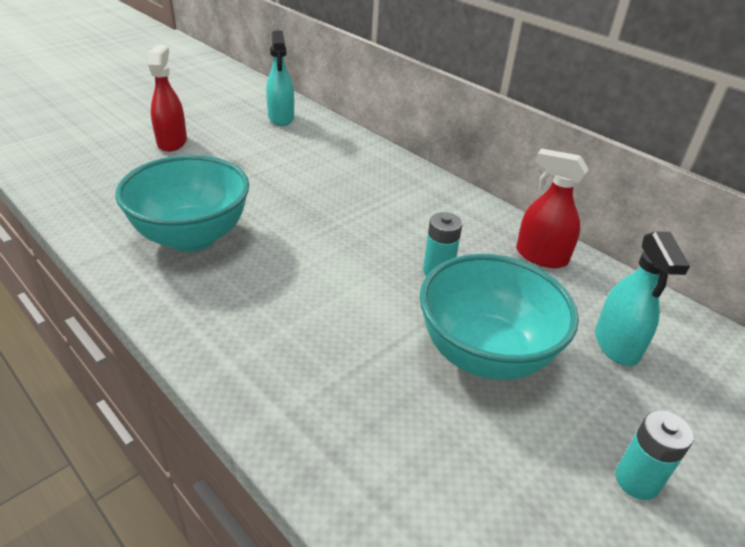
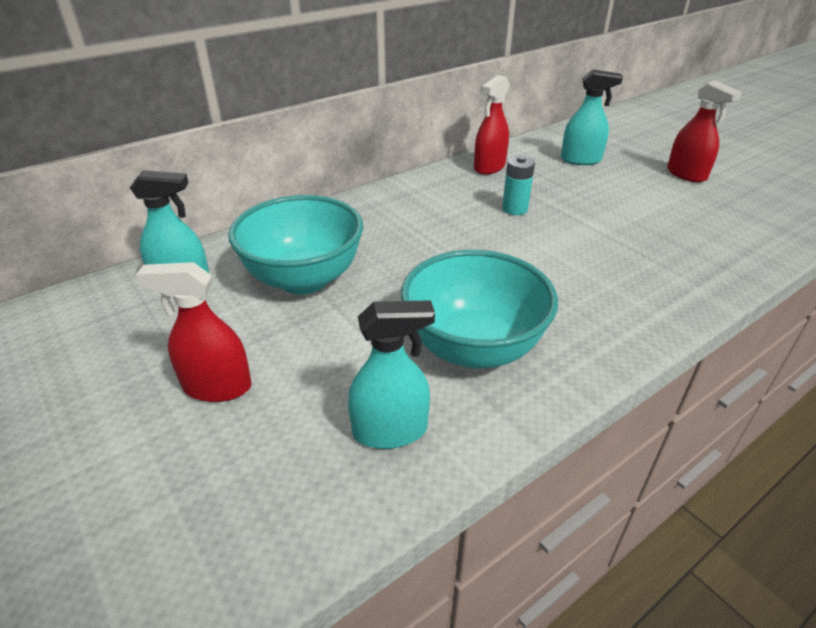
camera: 80 degrees left, 0 degrees up
(114, 202) = (390, 431): none -> turquoise spray bottle
(485, 354) = (605, 202): turquoise bowl -> turquoise bowl (304, 279)
(637, 480) = (686, 174): turquoise battery -> red spray bottle

